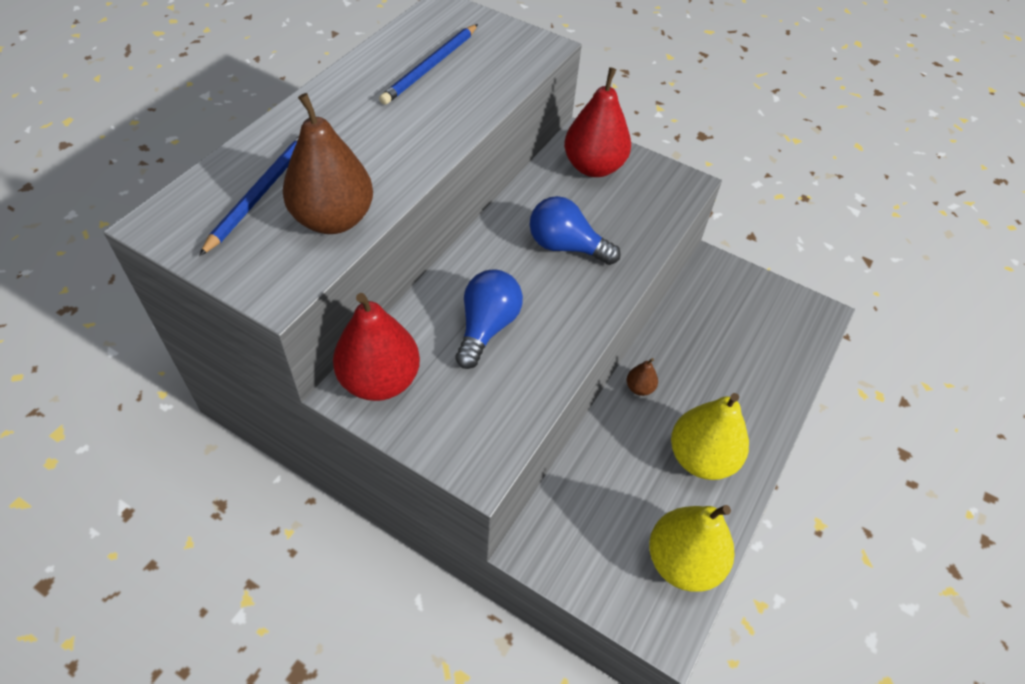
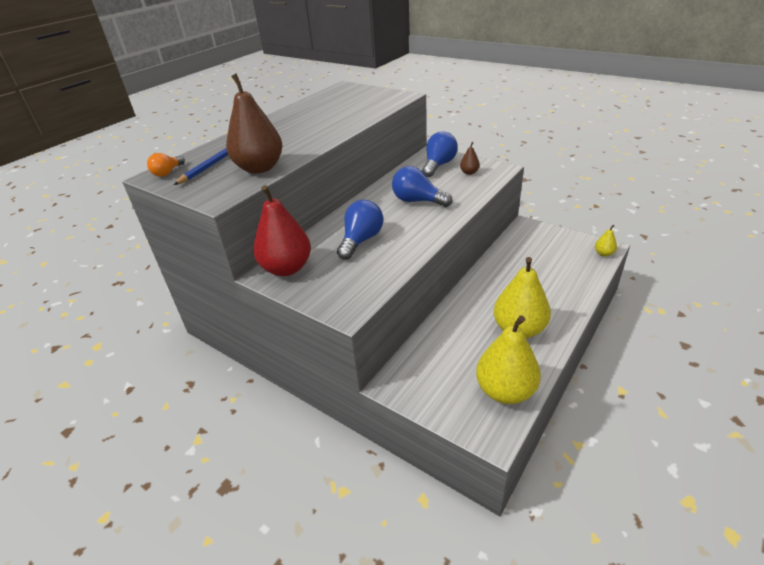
camera: 10 degrees right, 15 degrees down
(179, 218) = (167, 173): none -> orange light bulb
(430, 67) = (332, 108): blue pencil -> none
(593, 167) = (438, 165): red pear -> blue light bulb
(639, 388) = (474, 292): brown pear -> brown pear (469, 173)
(819, 324) = (603, 253): none -> yellow pear

